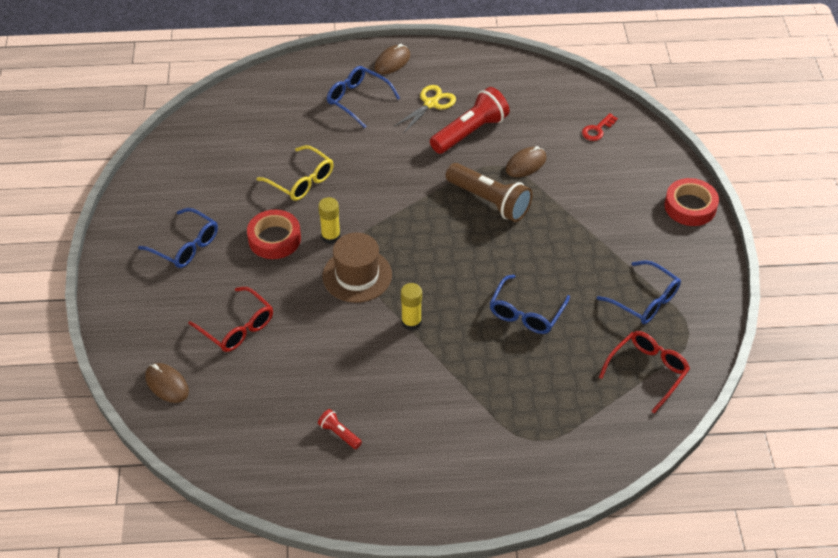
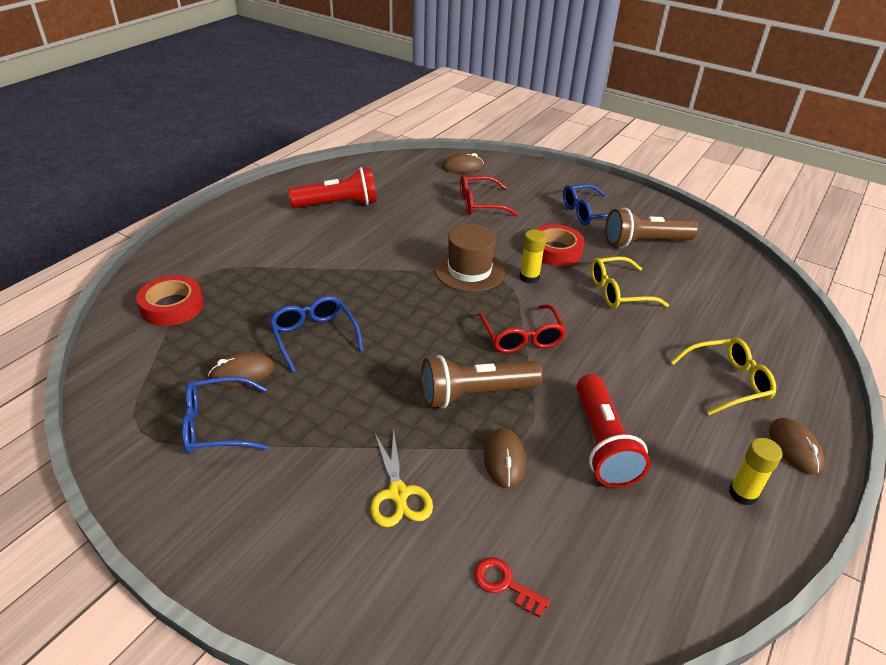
camera: 125 degrees right, 10 degrees down
(207, 192) = (645, 242): none -> brown flashlight
(339, 434) = (338, 204): red flashlight -> red flashlight, size x2.17
(357, 100) = (727, 382): blue glasses -> yellow glasses
(411, 322) = (388, 273): yellow glue stick -> yellow glue stick (743, 493)
(431, 104) = (682, 438): yellow scissors -> yellow scissors (398, 493)
(597, 130) = (505, 584): red key -> red key turned 45 degrees counterclockwise
(597, 324) = (242, 373): none -> brown mouse
(647, 371) = (155, 370): red glasses -> red glasses (521, 337)
(690, 206) = (270, 580): red tape -> red tape (172, 306)

